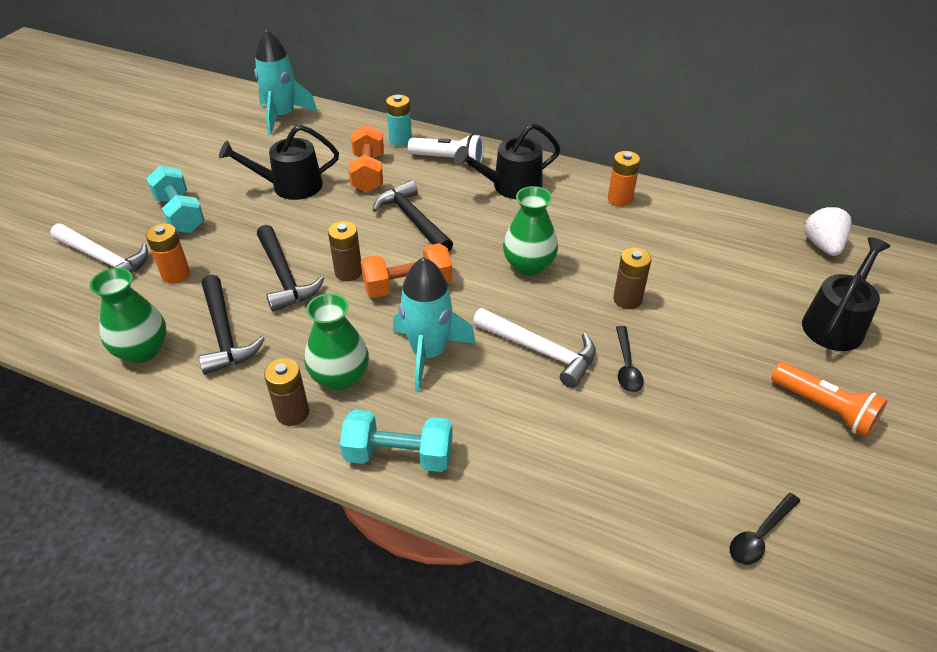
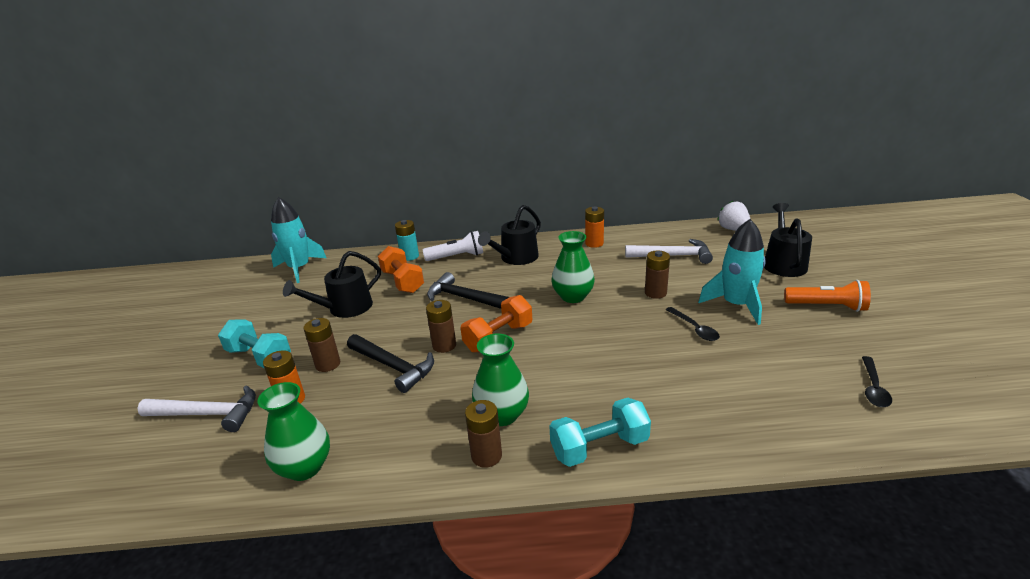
camera: 25 degrees left, 15 degrees down
(224, 334) = (375, 425): black hammer -> none
(230, 248) = (328, 364): none -> brown battery
(428, 353) = (555, 373): turquoise rocket -> turquoise rocket (736, 305)
(541, 351) = (632, 341): white hammer -> white hammer (673, 256)

